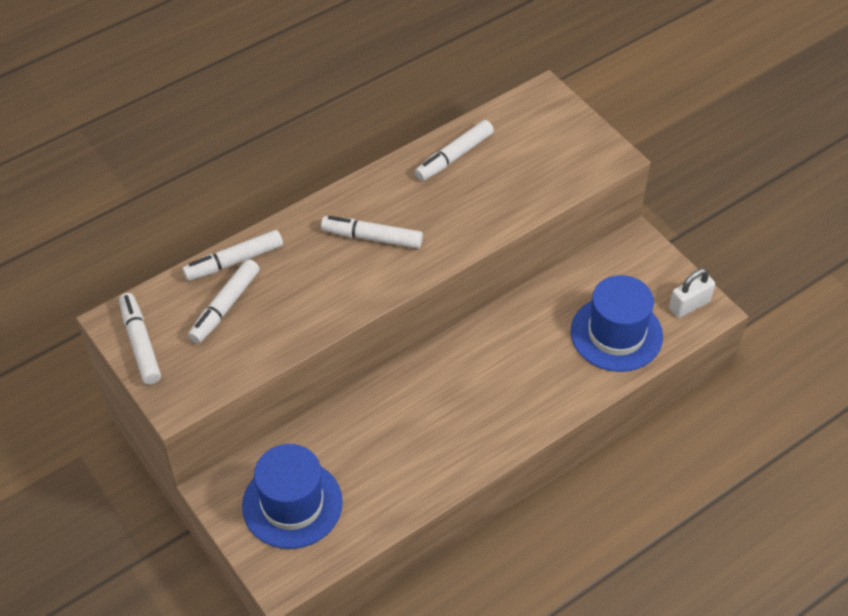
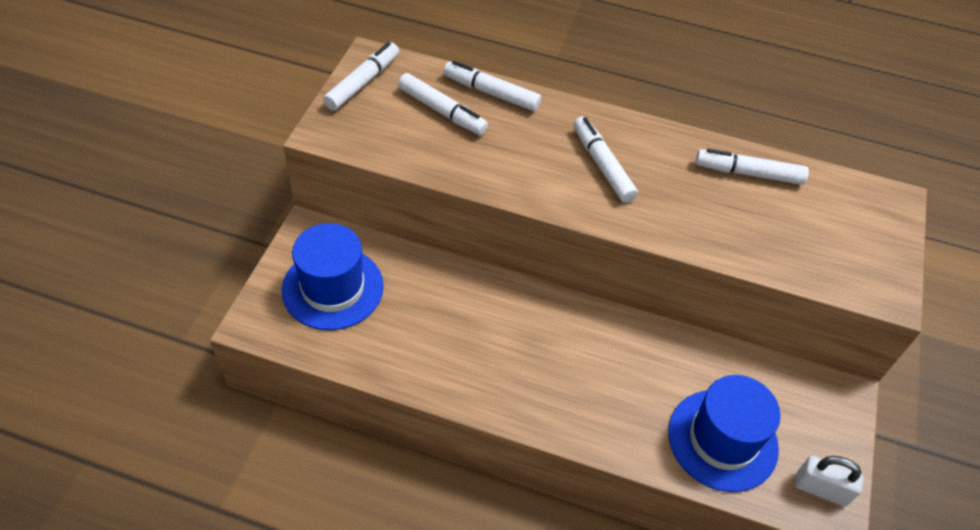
camera: 50 degrees right, 0 degrees up
(225, 306) = (442, 111): white marker -> white marker turned 135 degrees counterclockwise

